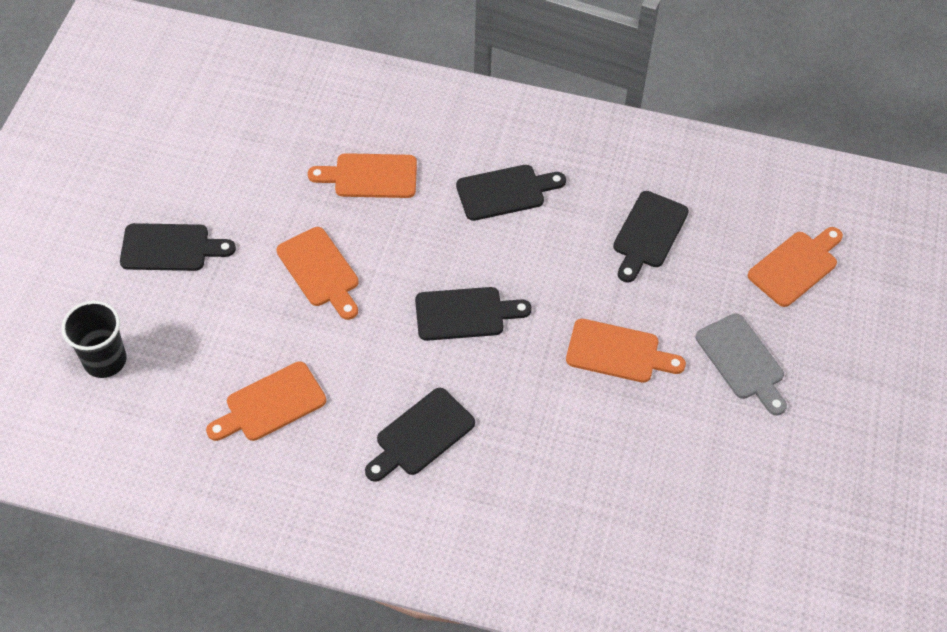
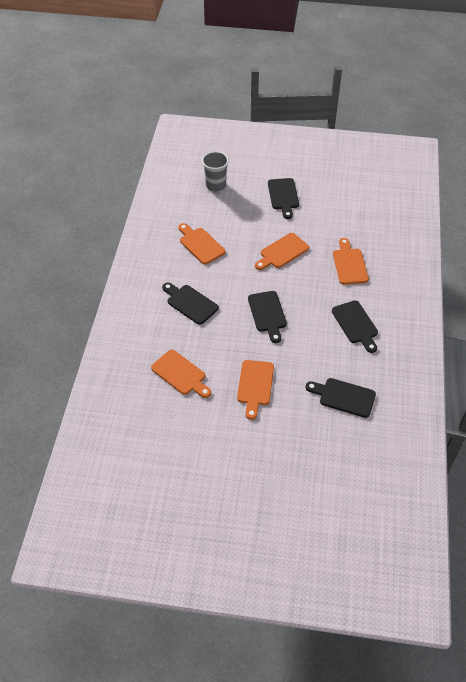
camera: 85 degrees right, 5 degrees down
(105, 360) = (215, 185): black cup -> grey cup
(742, 361) = (260, 450): grey cutting board -> none
(795, 266) = (338, 480): orange cutting board -> orange cutting board (180, 374)

